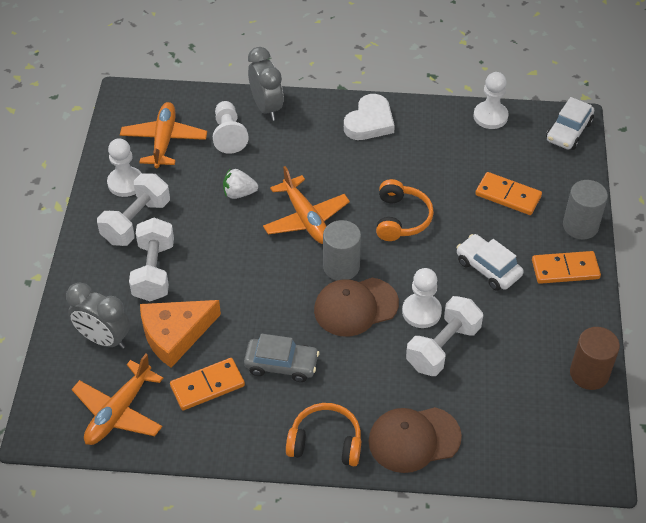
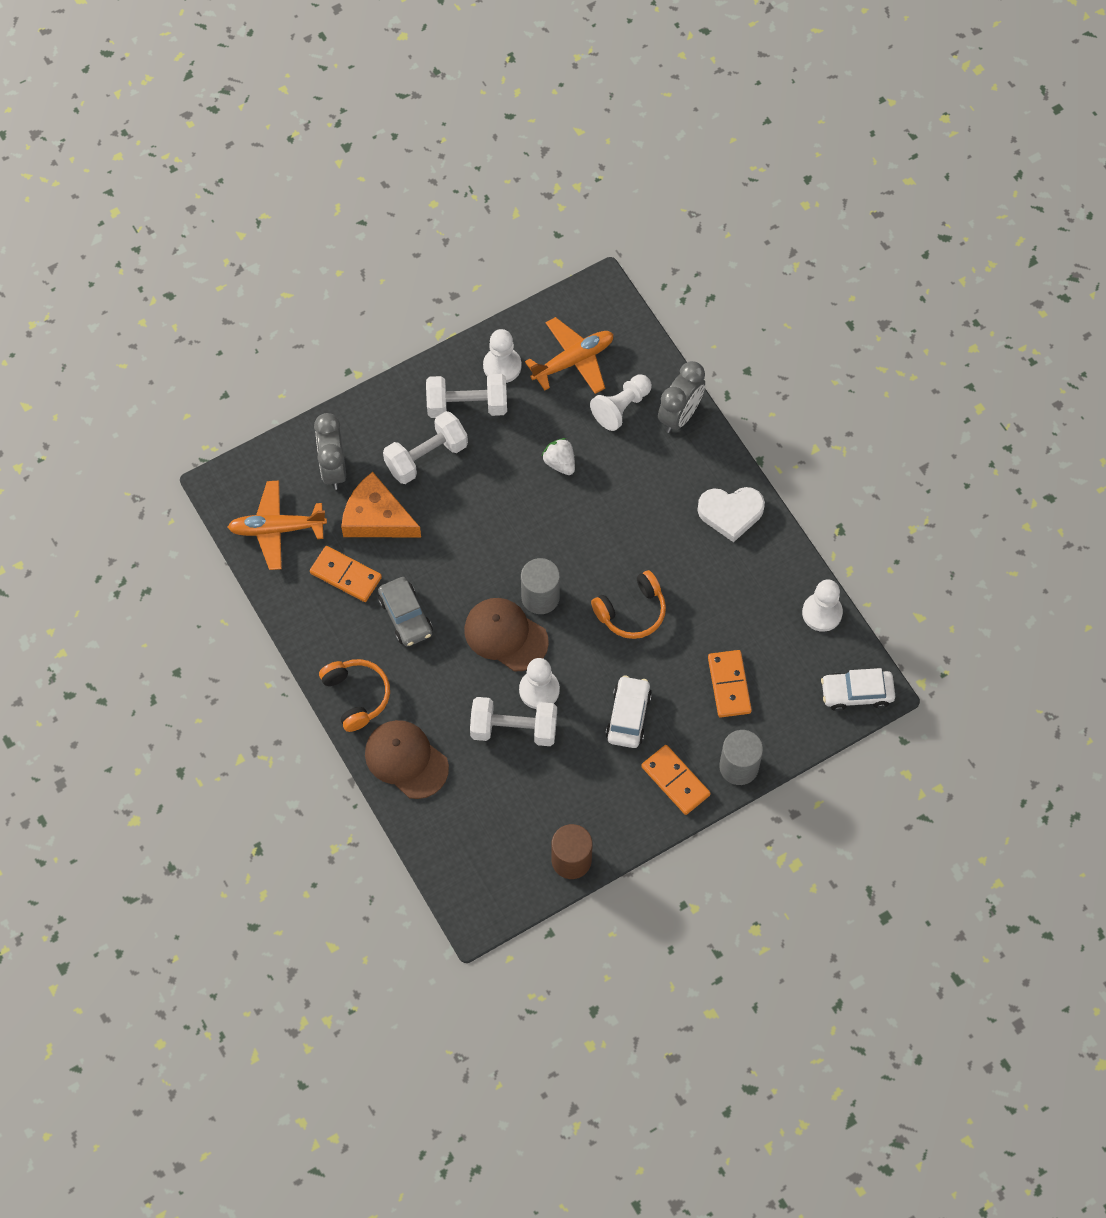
camera: 55 degrees right, 15 degrees up
(306, 218) = (572, 535): orange plane -> none

